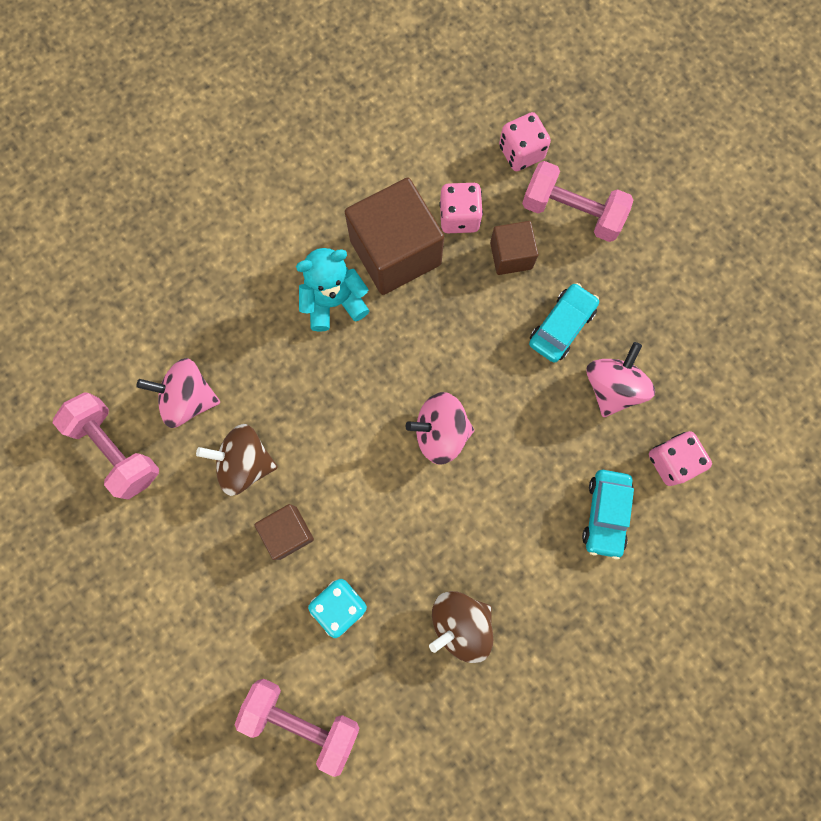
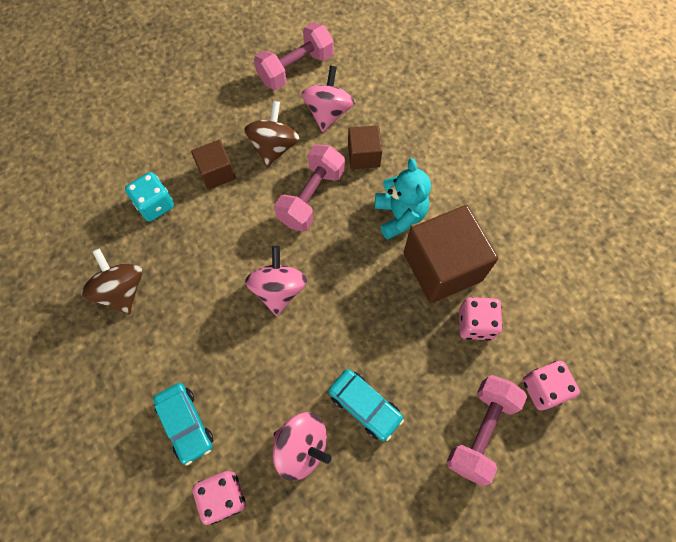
camera: 95 degrees right, 10 degrees down
(301, 720) = (81, 175): pink dumbbell -> pink dumbbell (311, 197)
(511, 255) = (437, 367): brown cube -> brown cube (363, 156)
(605, 514) = (186, 424): turquoise car -> turquoise car turned 135 degrees counterclockwise

